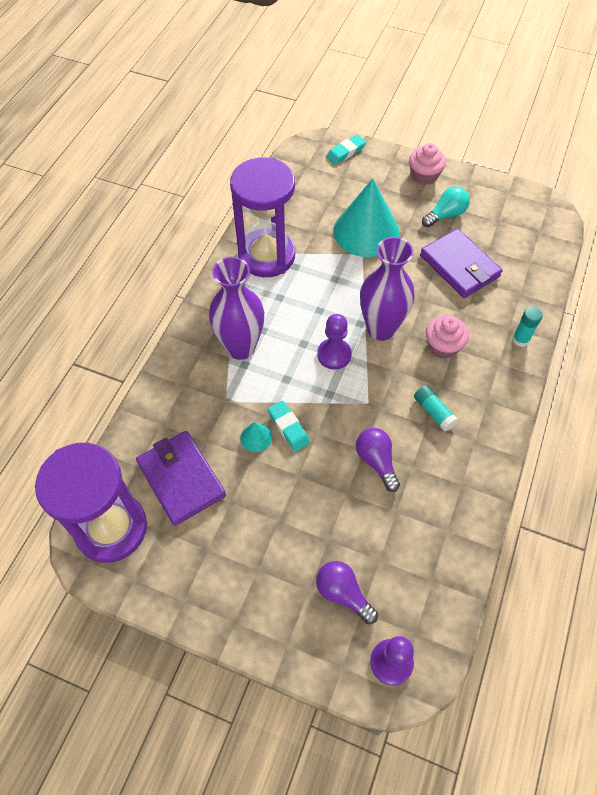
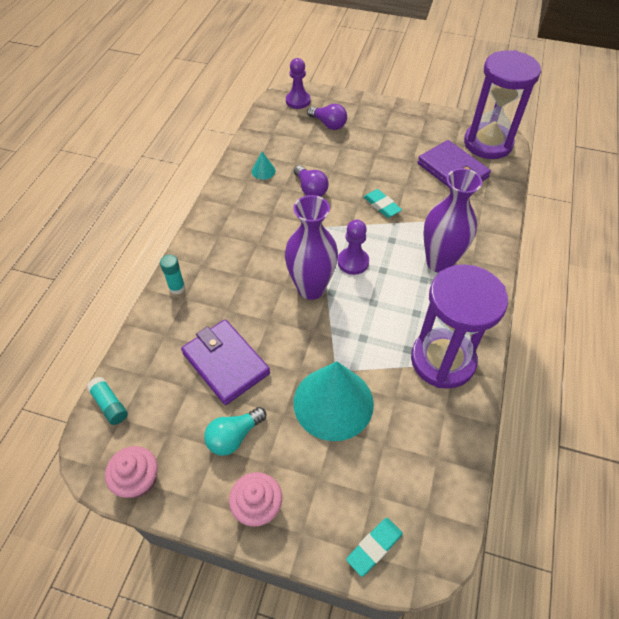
camera: 175 degrees right, 5 degrees down
(256, 437) = (405, 198): turquoise cone -> turquoise cone (263, 171)
(434, 412) = (264, 224): turquoise glue stick -> turquoise glue stick (110, 404)
(443, 346) = (252, 276): pink cupcake -> pink cupcake (138, 480)

